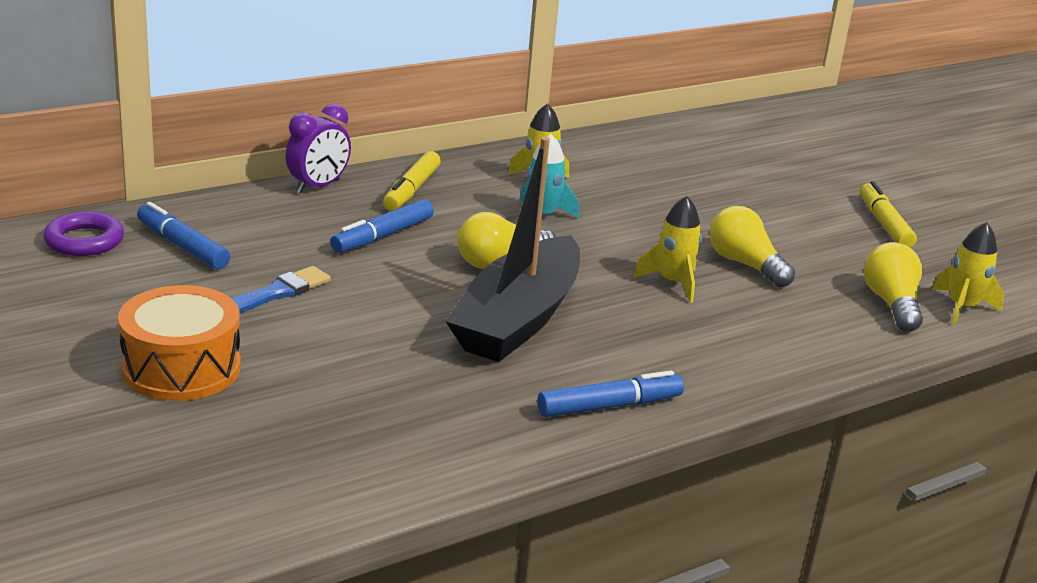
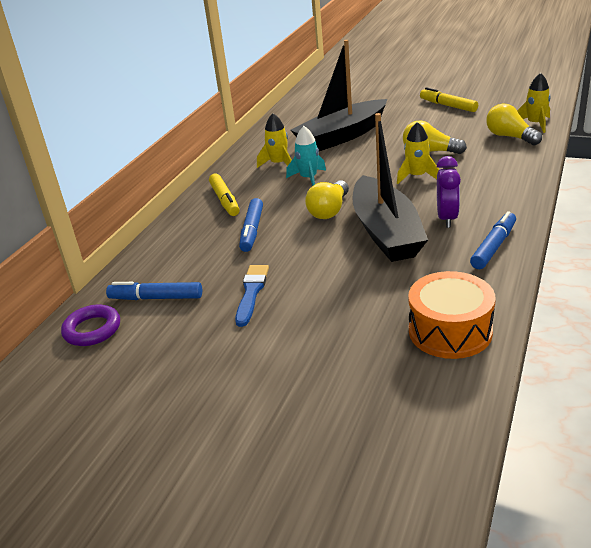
camera: 30 degrees left, 5 degrees up
(181, 368) = (275, 361): orange drum -> orange drum (450, 331)
(318, 187) = (174, 225): purple clock -> purple clock (447, 218)
(671, 190) = (342, 136): none -> black boat

